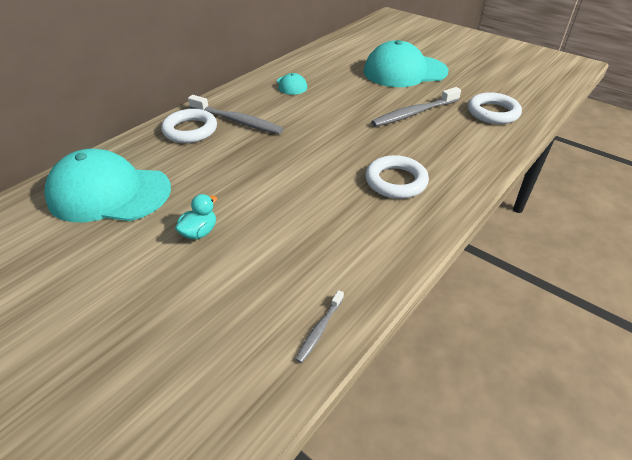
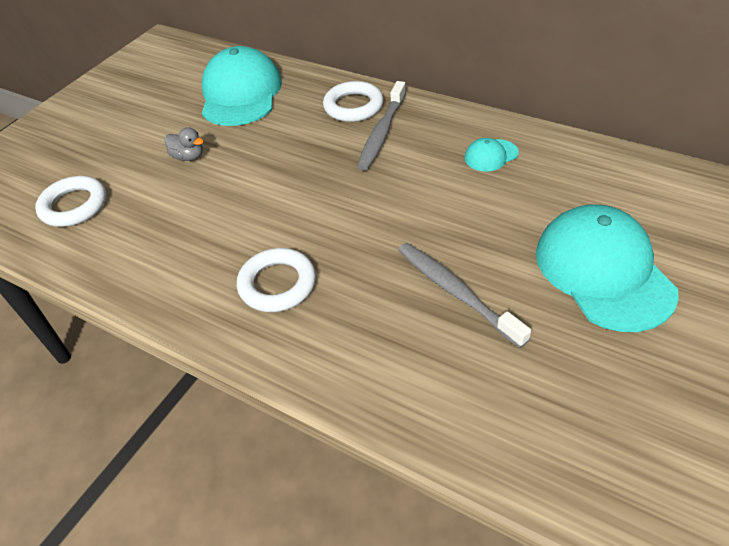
camera: 85 degrees right, 5 degrees up
(199, 232) = (188, 157): turquoise duck -> grey duck
(320, 330) = (67, 252): grey toothbrush -> none
(493, 112) = (496, 401): white ring -> white ring (74, 206)

